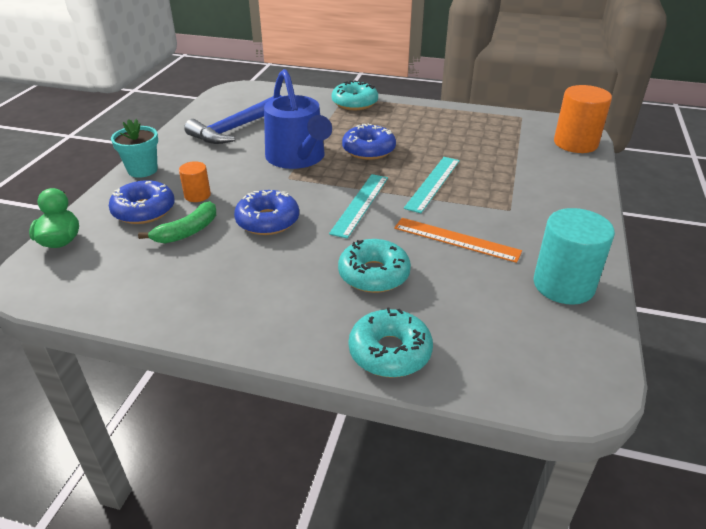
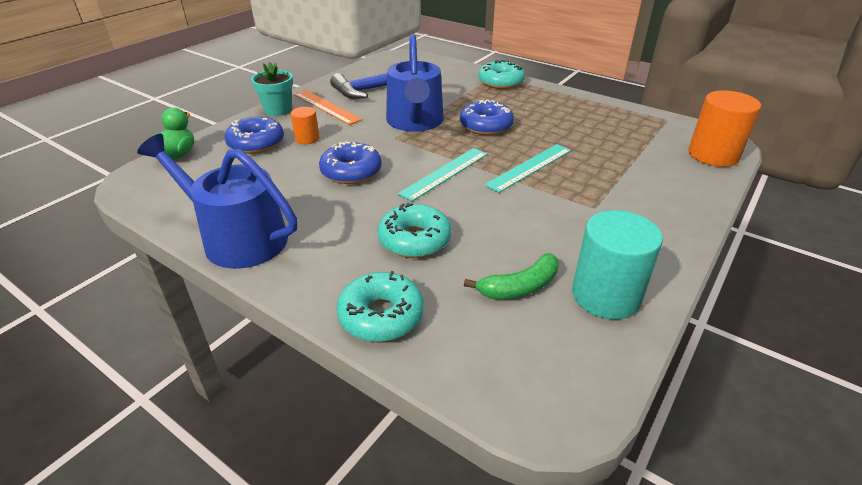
camera: 20 degrees right, 0 degrees up
(187, 231) = (278, 167): green banana -> green banana (519, 287)
(196, 314) = (237, 238): none -> blue watering can
(456, 239) = (518, 225): orange ruler -> orange ruler (326, 107)

